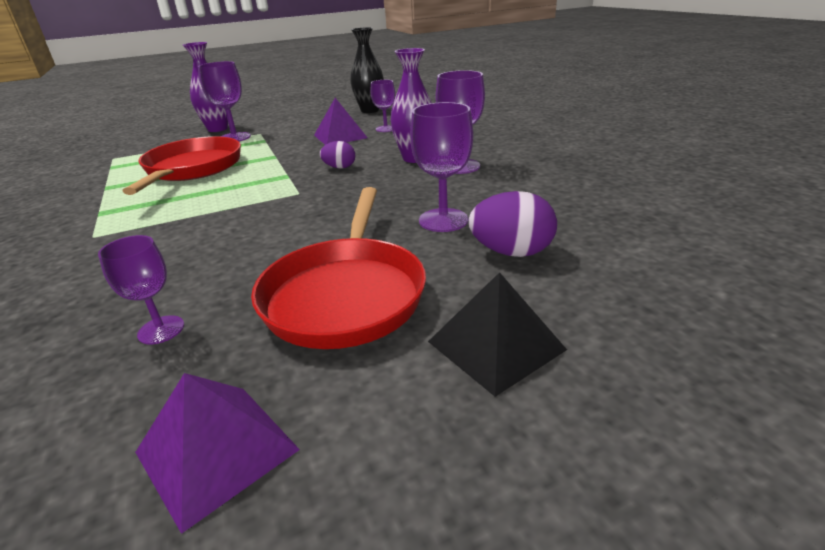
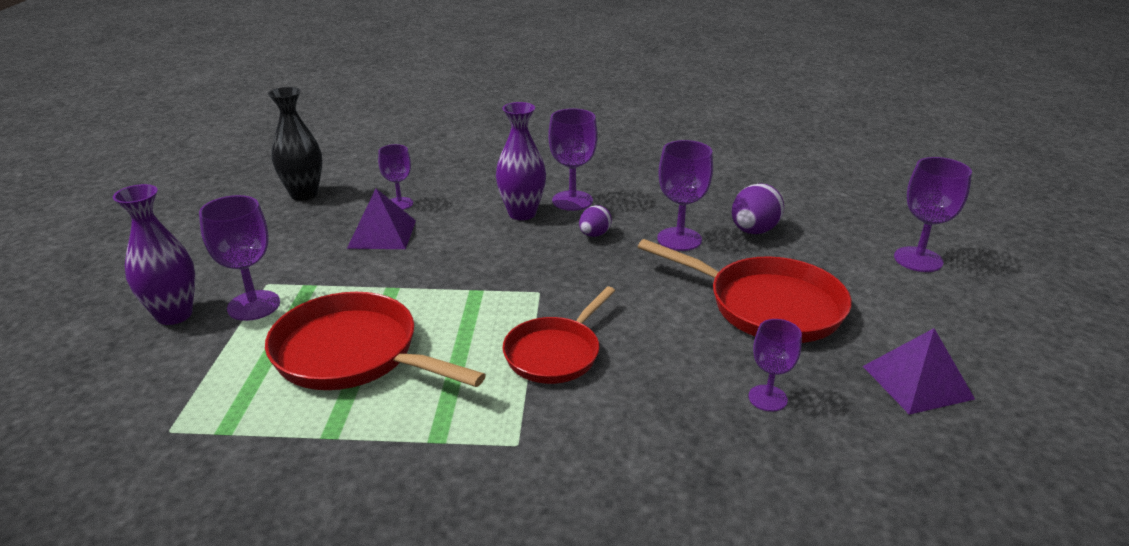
camera: 65 degrees left, 0 degrees up
(212, 219) = (555, 353): none -> red pan
(339, 167) = (493, 256): purple egg -> purple egg (594, 234)
(495, 345) = (858, 270): black pyramid -> none
(597, 402) = (918, 259): none -> purple goblet

